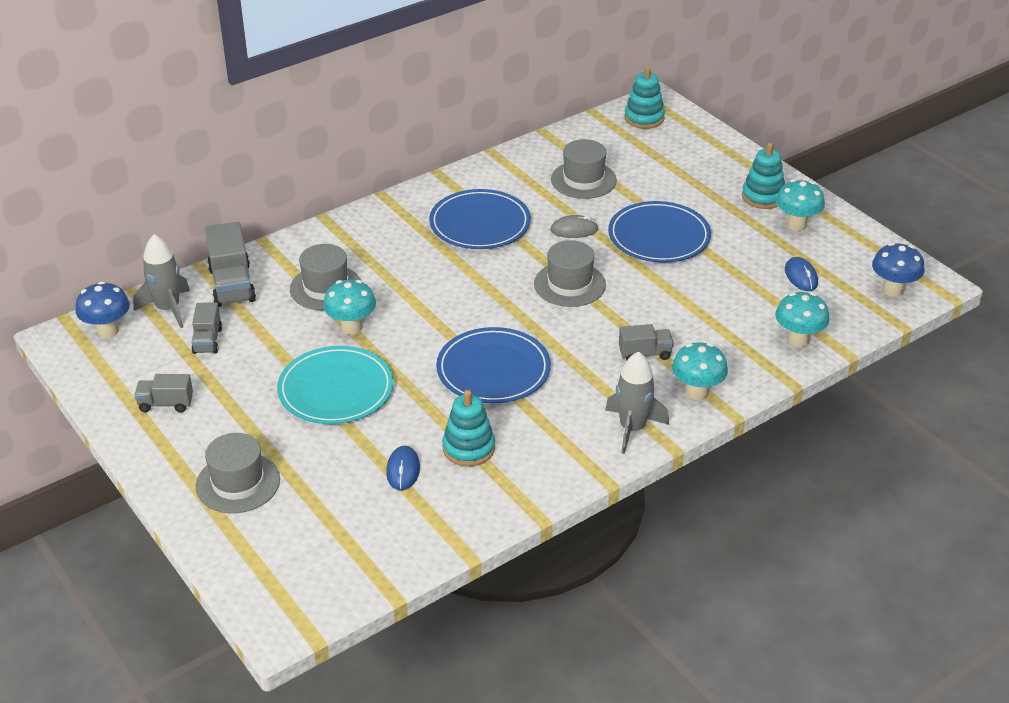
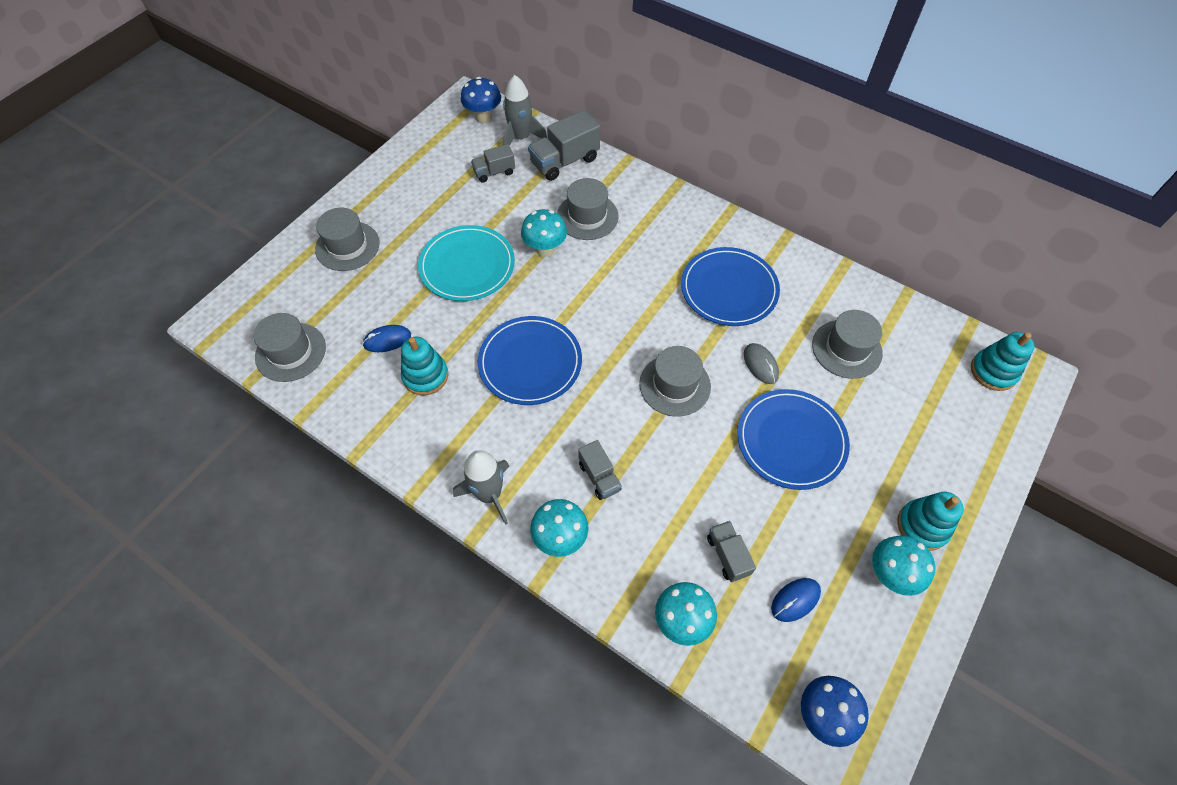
camera: 70 degrees right, 20 degrees up
(166, 404) = (417, 177): grey truck -> grey truck (728, 555)
(373, 555) = (290, 352): none -> grey hat

